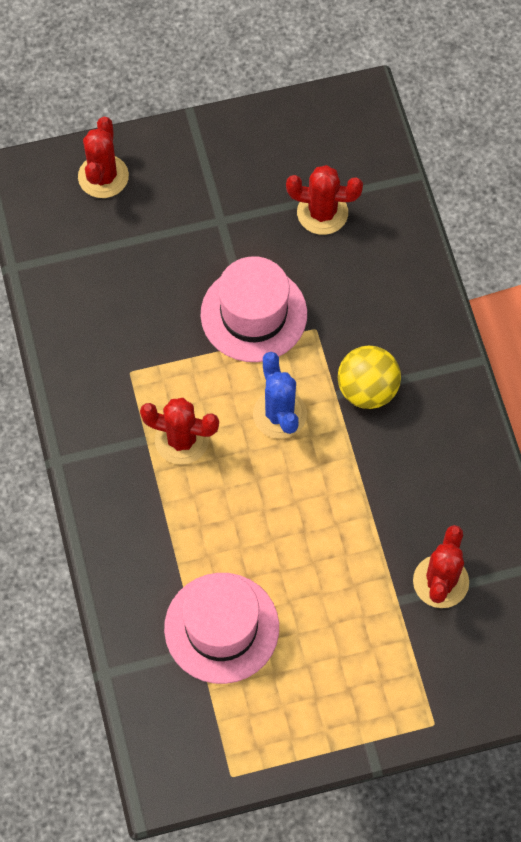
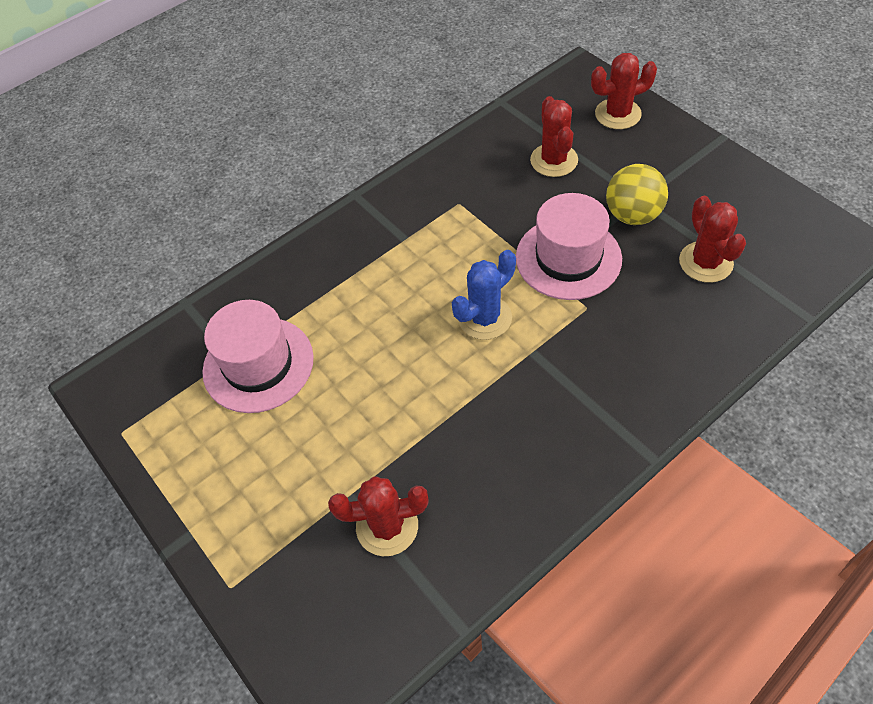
camera: 70 degrees right, 10 degrees down
(181, 440) = (418, 261): red cactus -> red cactus (554, 160)
(367, 390) = (553, 374): yellow ball -> yellow ball (632, 215)

